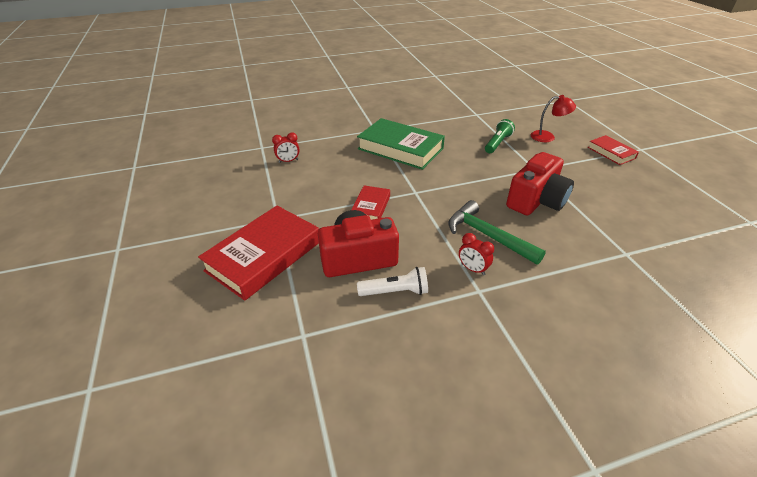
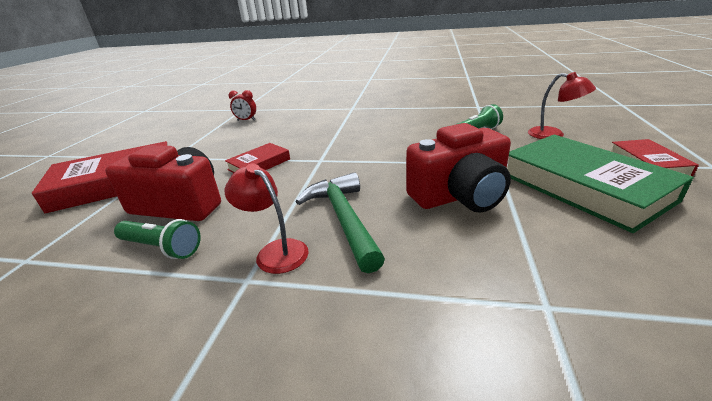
camera: 30 degrees right, 10 degrees down
(395, 291) = (161, 248): white flashlight -> green flashlight
(400, 149) = (356, 124): green book -> green book (583, 187)
(472, 269) = (275, 251): red clock -> red lamp

